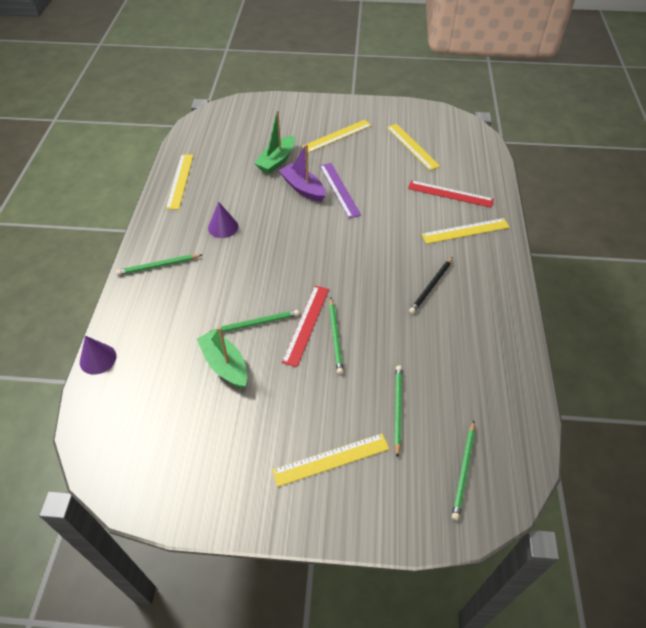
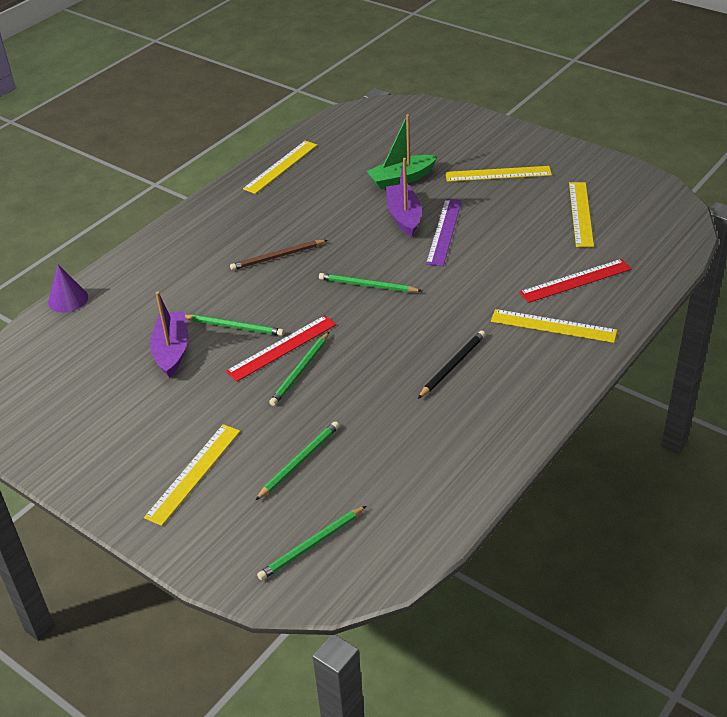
camera: 35 degrees right, 10 degrees down
(159, 266) = (189, 240): green pencil -> green pencil (368, 286)
(223, 227) = (283, 226): purple cone -> none
(225, 364) = (172, 351): green boat -> purple boat
(240, 253) = (278, 257): none -> brown pencil
(331, 459) = (193, 473): yellow ruler -> yellow ruler turned 75 degrees counterclockwise
(431, 286) = (452, 366): black pencil -> black pencil turned 150 degrees clockwise
(450, 194) = (575, 281): red ruler -> red ruler turned 75 degrees counterclockwise

